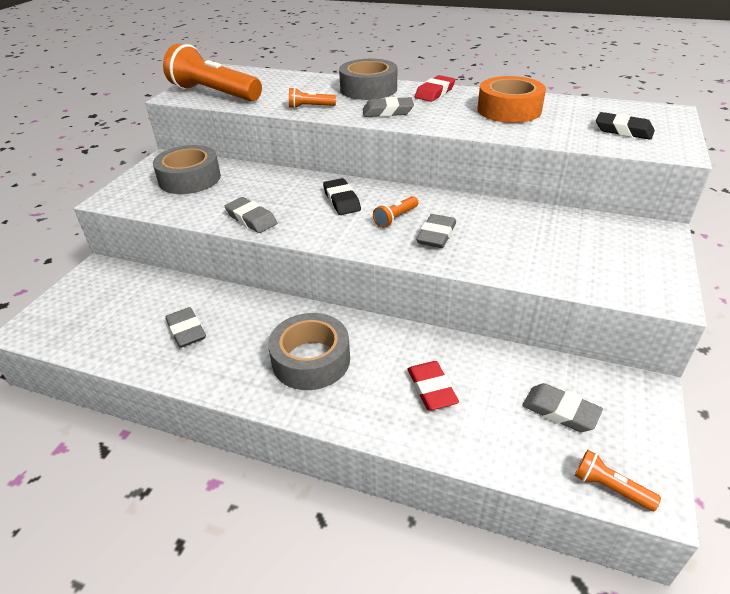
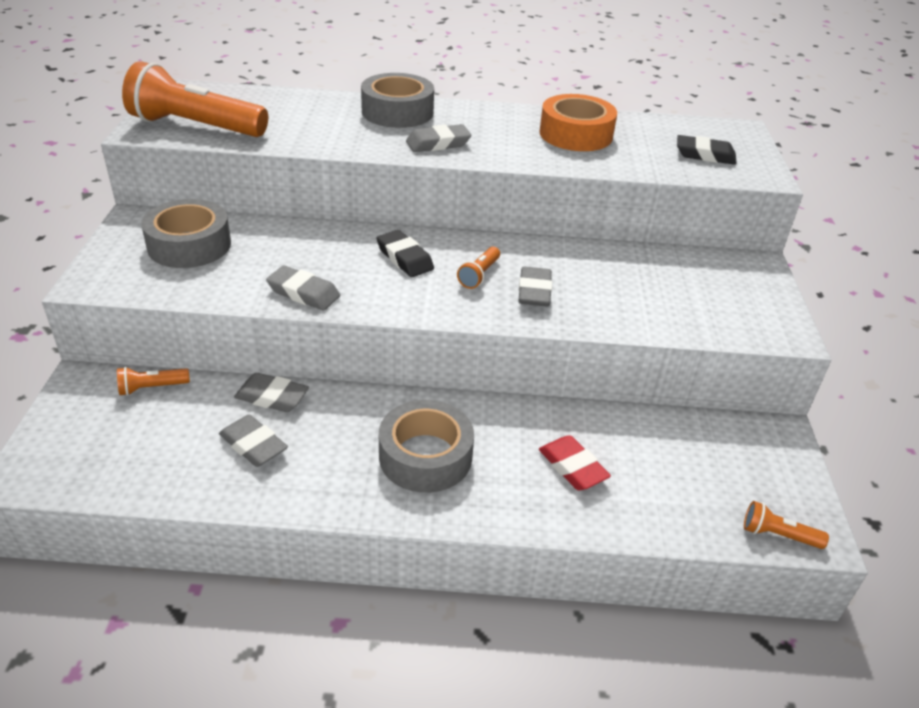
camera: 20 degrees left, 0 degrees up
(310, 107) = (338, 141): orange flashlight -> orange flashlight (152, 388)
(434, 93) = (480, 114): red eraser -> none
(560, 411) = (708, 468): grey eraser -> grey eraser (272, 397)

